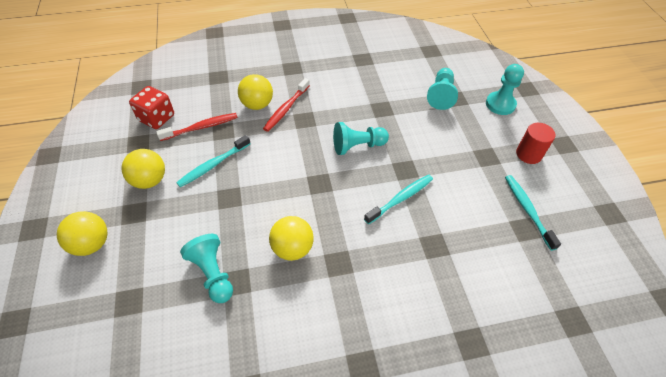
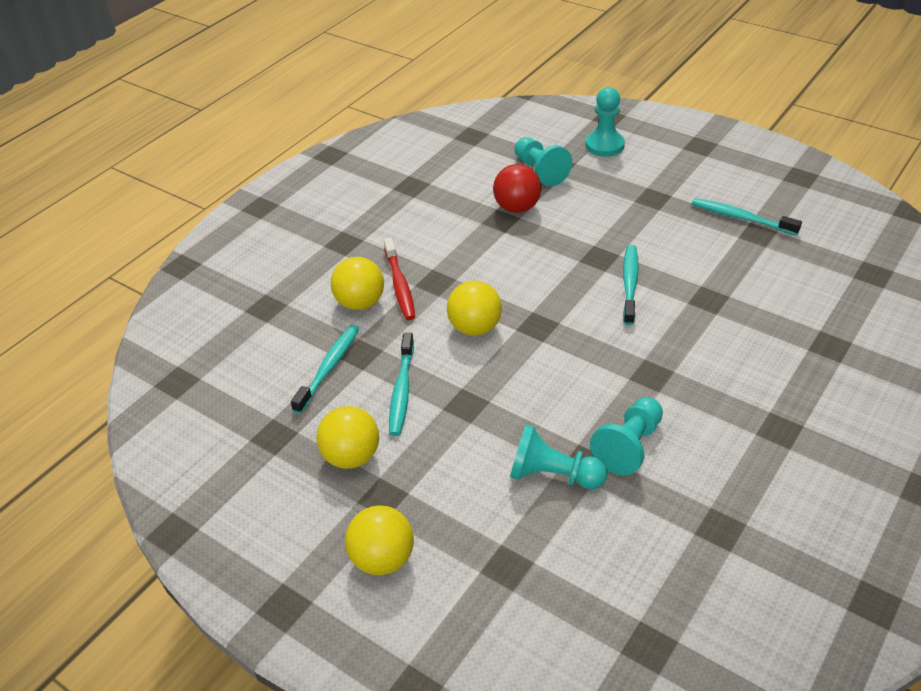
camera: 40 degrees left, 10 degrees down
(157, 118) = (256, 397): red dice -> none
(201, 127) = (328, 368): red toothbrush -> turquoise toothbrush
(292, 248) = (595, 396): yellow ball -> yellow ball (475, 328)
(357, 146) = (526, 268): turquoise pawn -> turquoise pawn (629, 446)
(399, 108) = (517, 208): none -> red ball
(528, 154) = (684, 172): red cylinder -> none

